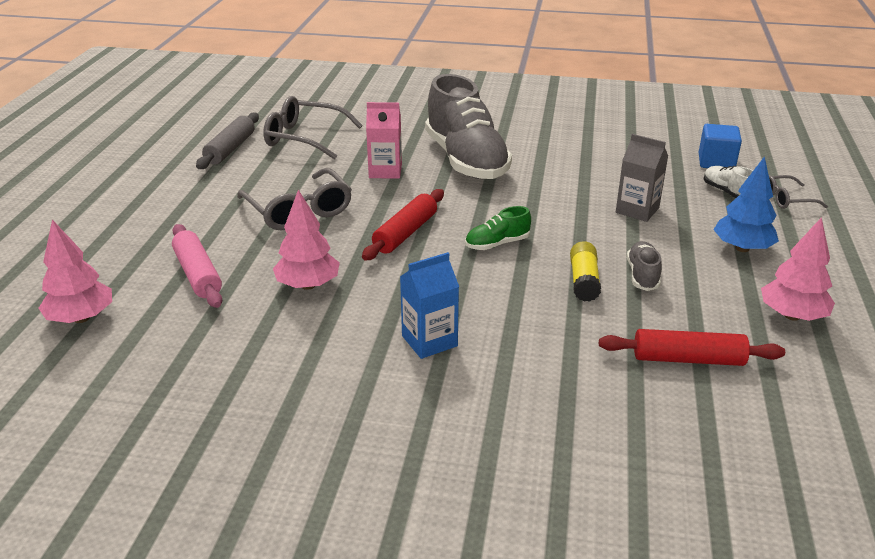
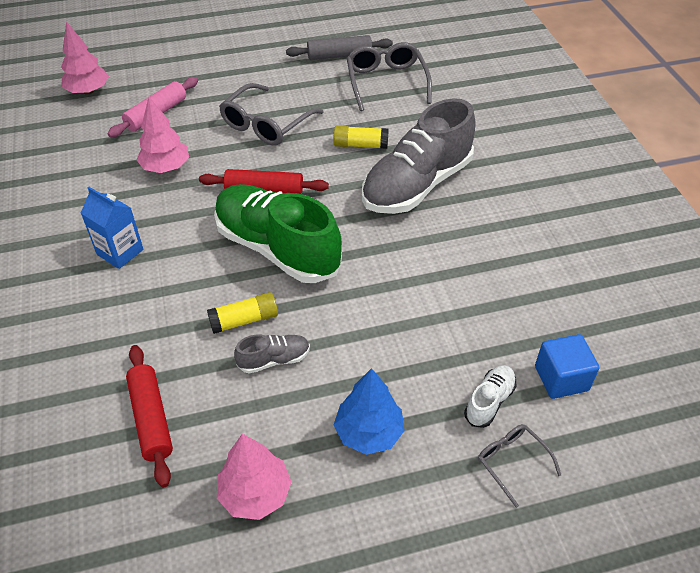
camera: 65 degrees right, 15 degrees up
(385, 171) = (360, 145): pink carton -> yellow glue stick
(497, 244) = (277, 248): green shoe -> green shoe, size x2.35
(637, 210) = (398, 330): grey carton -> none

